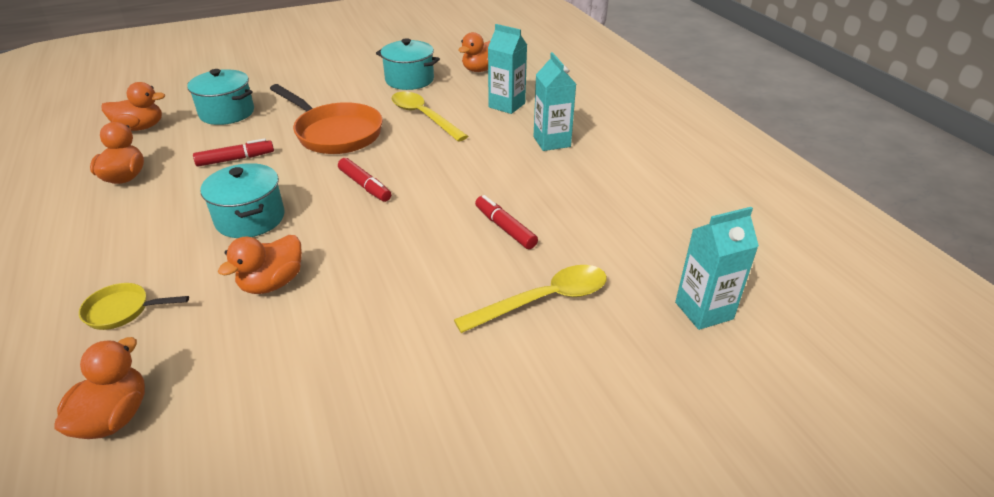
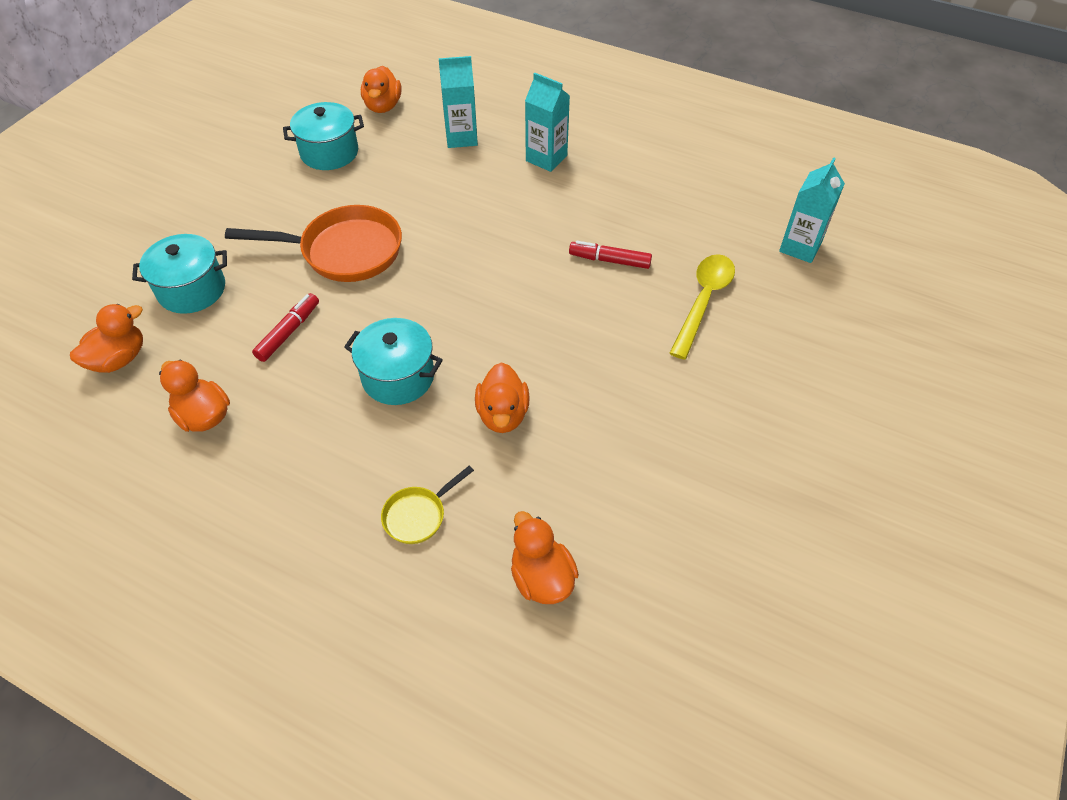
camera: 40 degrees left, 15 degrees up
(365, 185) = (451, 288): red marker -> none
(423, 116) = (403, 189): yellow spoon -> none

